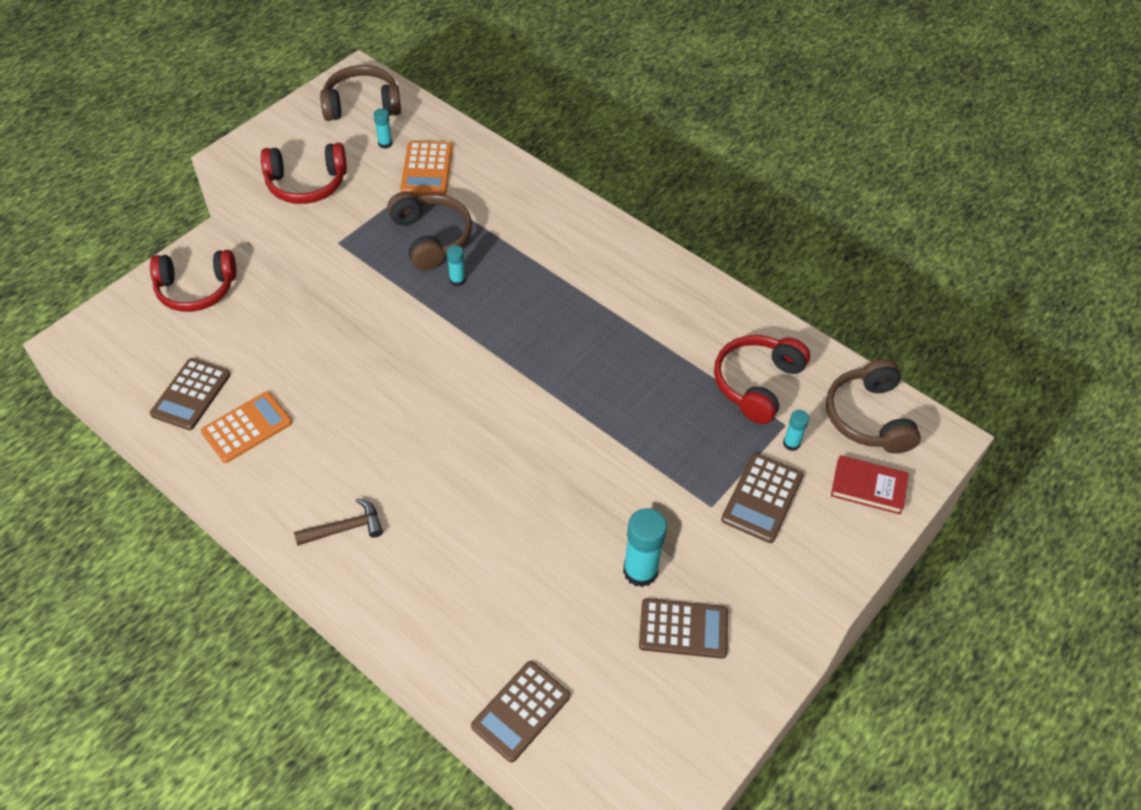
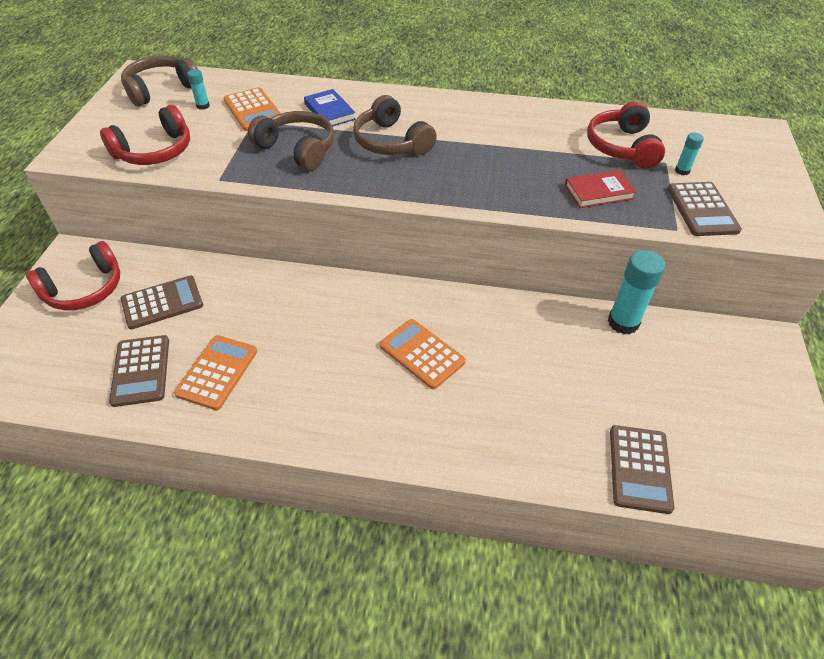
camera: 30 degrees left, 5 degrees down
(345, 528) = (373, 407): brown hammer -> none
(425, 501) = (421, 354): none -> orange calculator
(457, 280) = (345, 167): turquoise glue stick -> none
(497, 202) = (329, 111): none -> blue book
(683, 628) = (689, 345): brown calculator -> brown calculator (162, 303)
(868, 487) = (755, 175): red book -> red book (599, 192)
(869, 417) = (709, 137): brown headphones -> brown headphones (391, 142)

